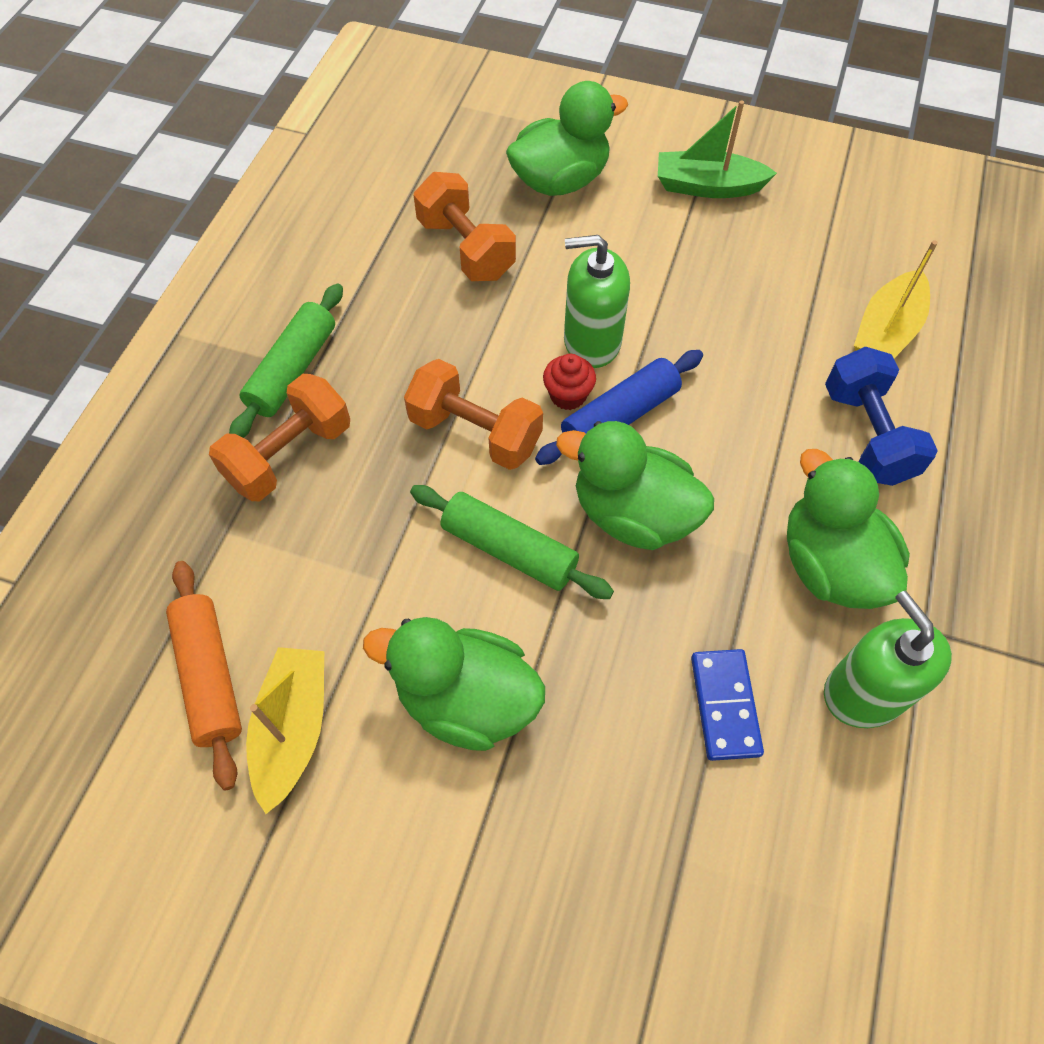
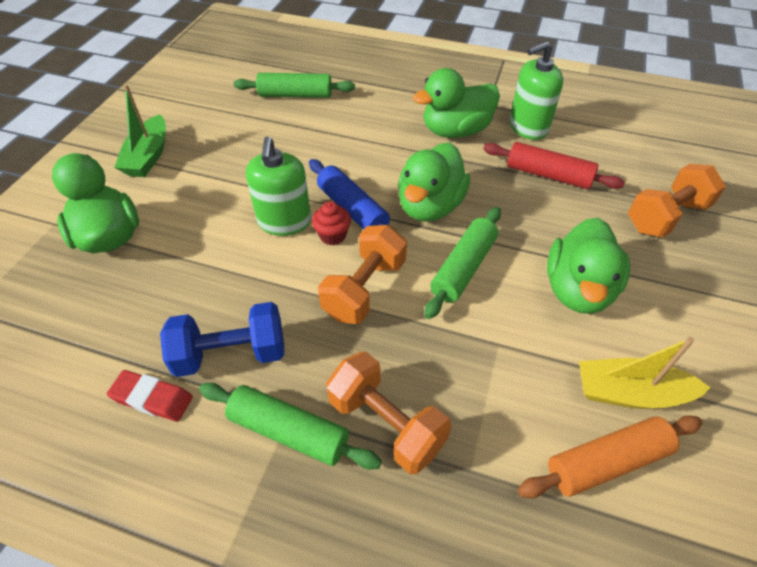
camera: 90 degrees left, 10 degrees down
(343, 258) = (152, 398): none -> red eraser
(466, 249) = (168, 299): orange dumbbell -> orange dumbbell (666, 217)
(725, 705) = (548, 175): blue domino -> red rolling pin
(867, 435) = (369, 110): blue dumbbell -> blue dumbbell (231, 354)
(886, 331) = (295, 95): yellow boat -> green rolling pin

